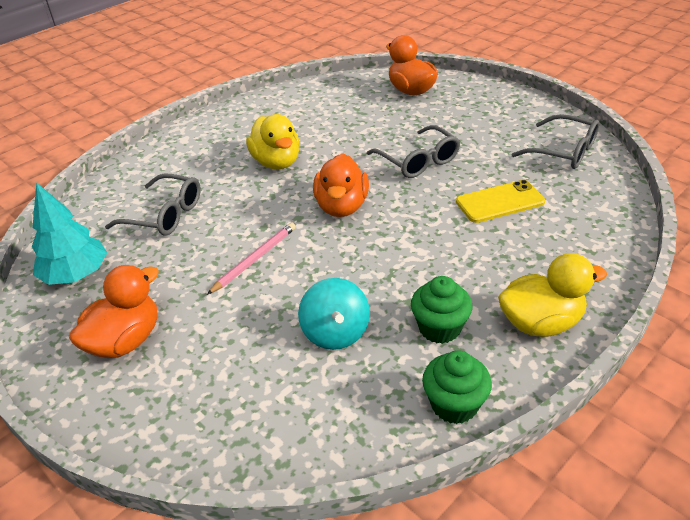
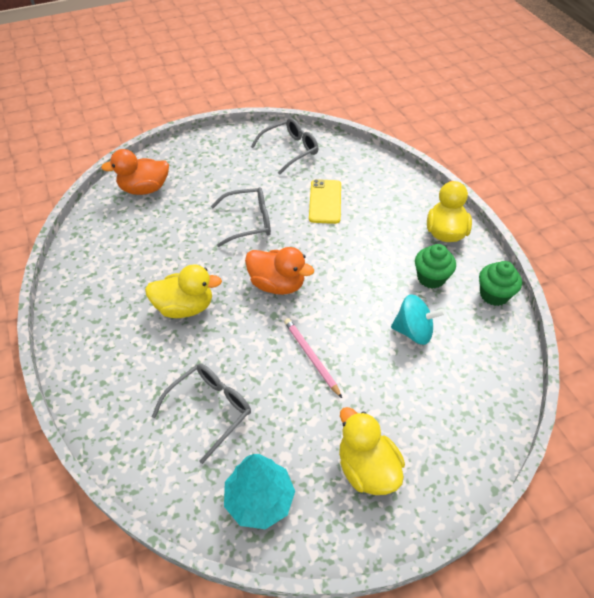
camera: 70 degrees left, 10 degrees up
(125, 341) = (367, 468): orange duck -> yellow duck

